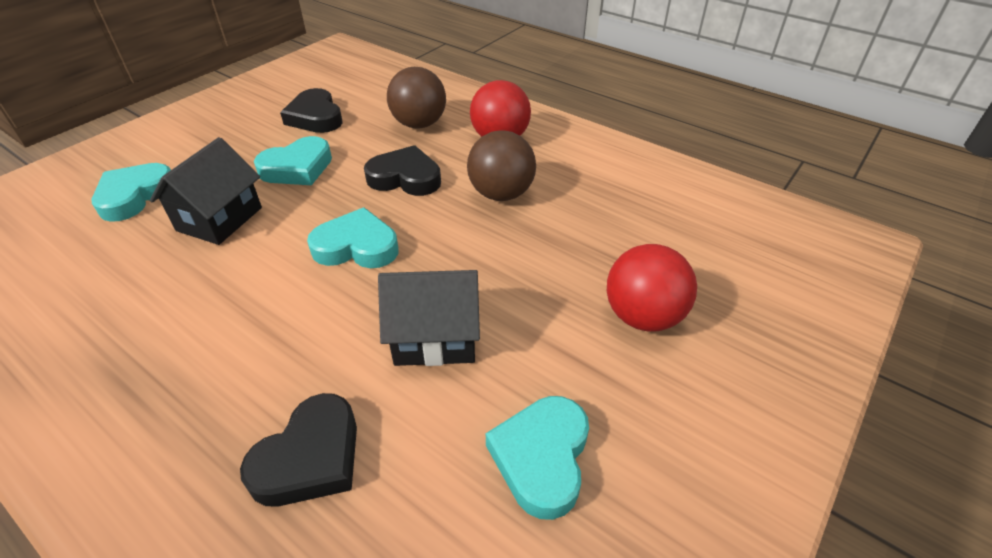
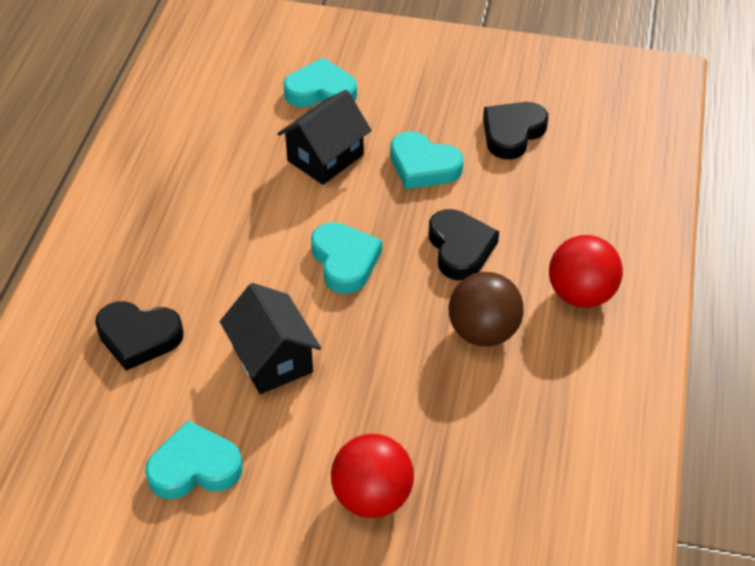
camera: 65 degrees right, 5 degrees up
(219, 219) = (325, 158): black house -> black house turned 45 degrees counterclockwise
(419, 124) = (559, 217): brown ball -> none

